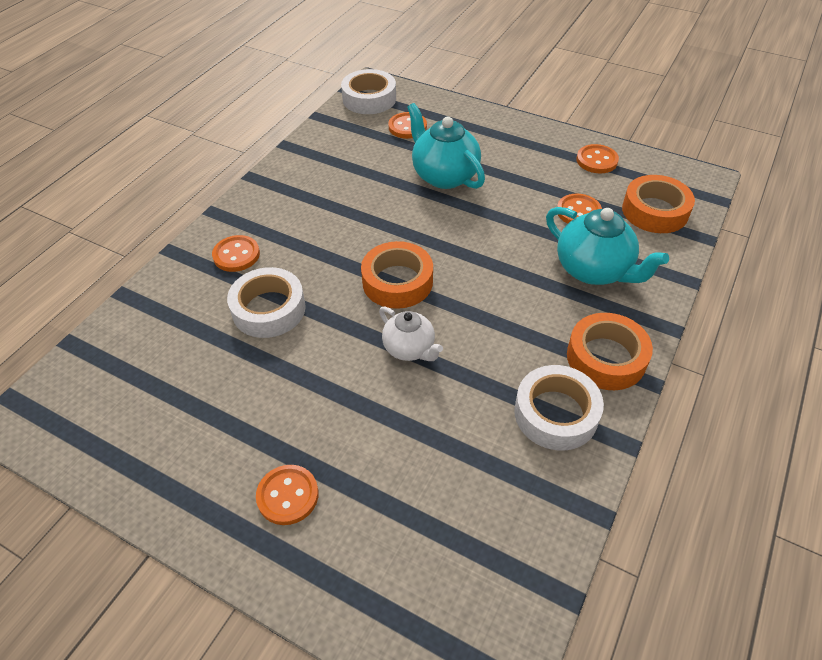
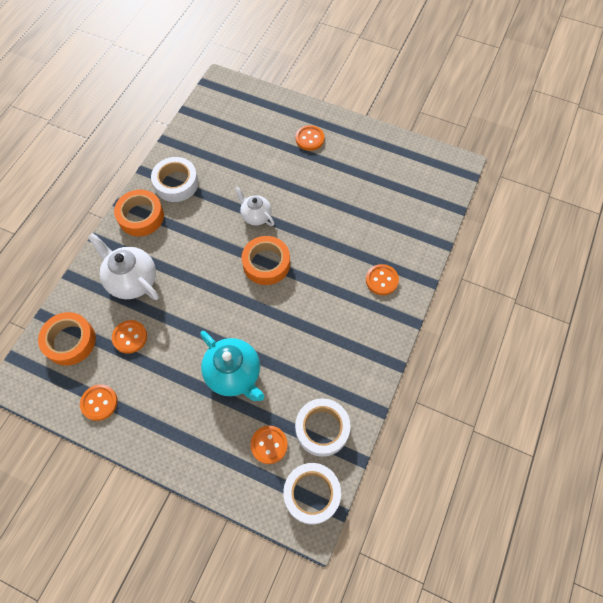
camera: 175 degrees right, 15 degrees up
(269, 309) = (346, 238): white tape -> white tape (322, 429)
(593, 270) = (132, 280): turquoise teapot -> white teapot

